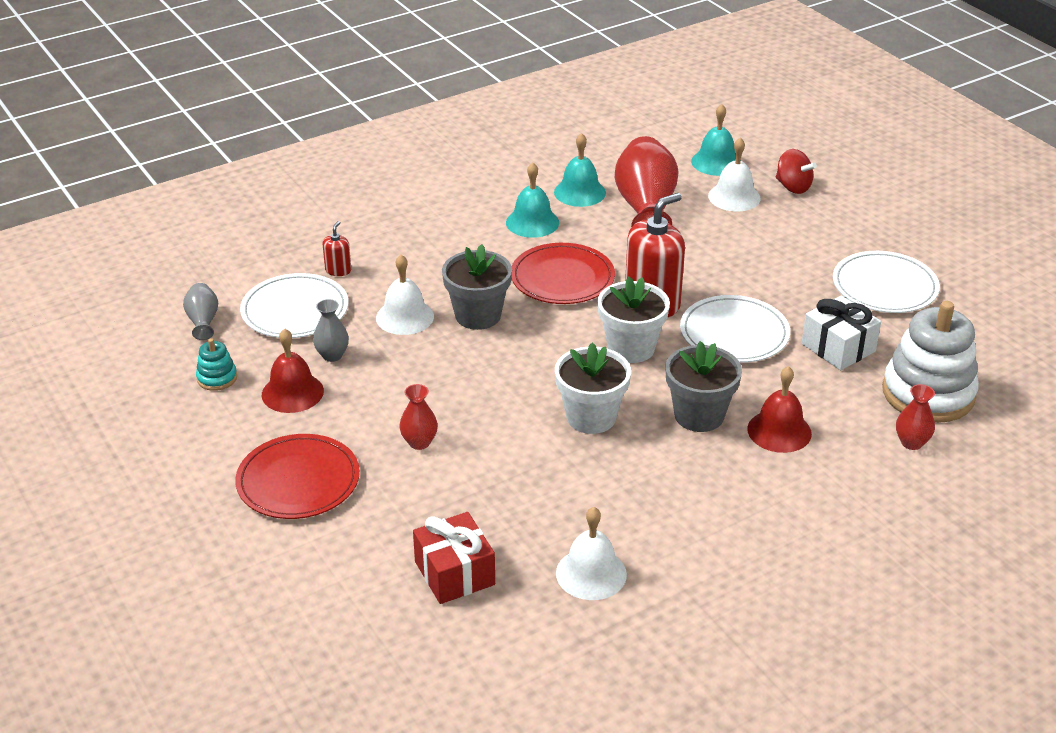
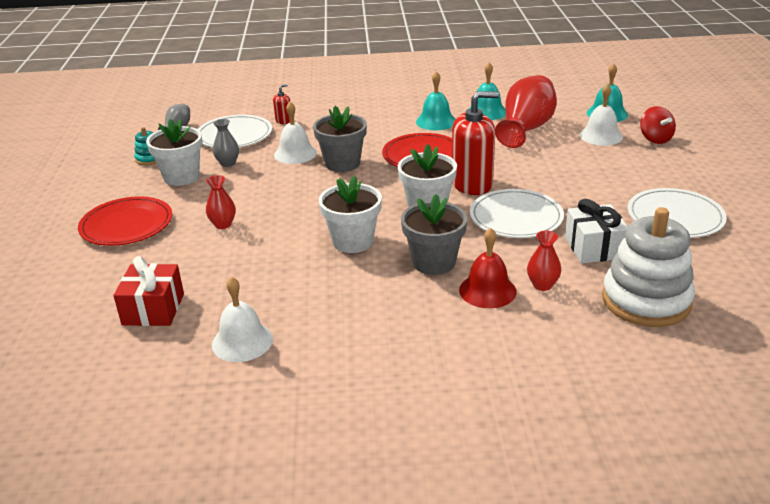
camera: 30 degrees right, 5 degrees down
(292, 392) = (181, 177): red bell -> white flower pot
(911, 442) = (596, 332): red vase -> red vase (542, 285)

